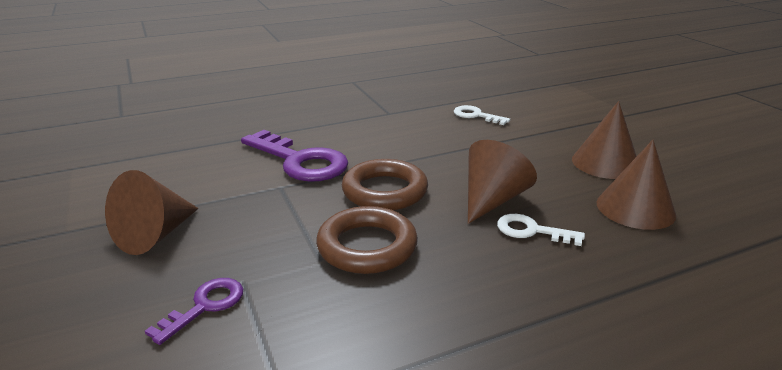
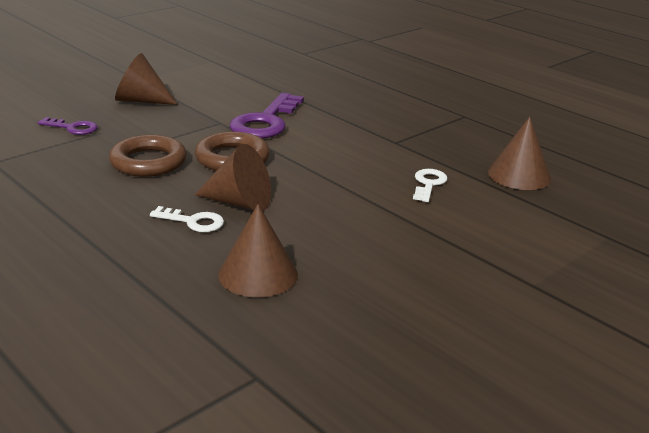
camera: 70 degrees right, 0 degrees up
(531, 231) = (193, 222): white key -> white key turned 105 degrees clockwise
(605, 163) = (356, 260): brown cone -> brown cone (519, 175)

